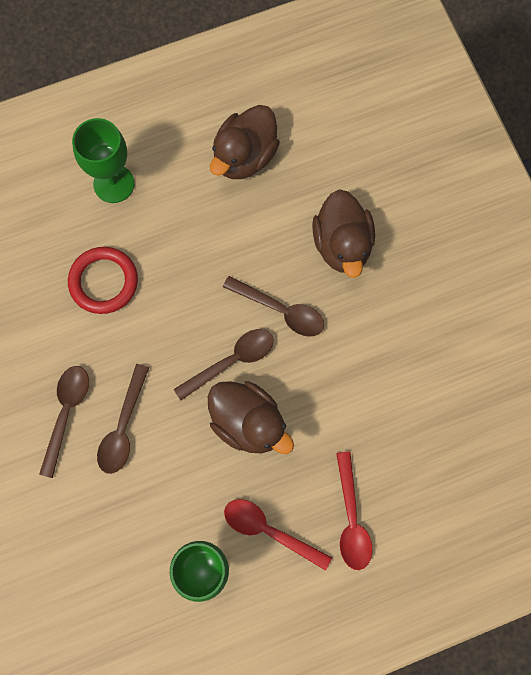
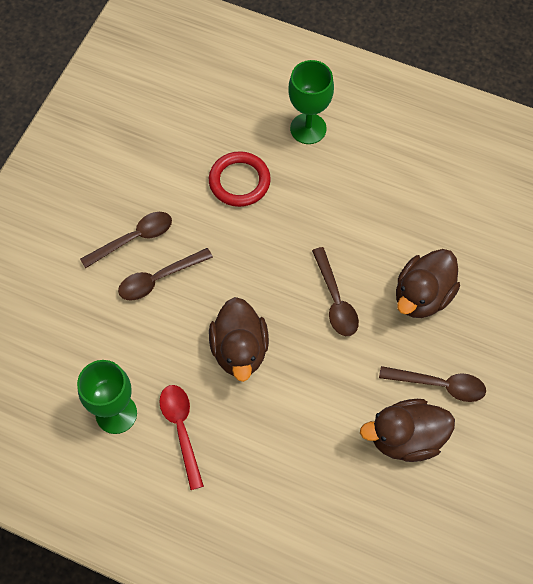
camera: 45 degrees right, 10 degrees down
(231, 361) = (269, 302): brown spoon -> brown spoon (439, 385)
(245, 156) = (413, 183): brown duck -> brown duck (406, 438)
(351, 519) = (242, 476): red spoon -> none

